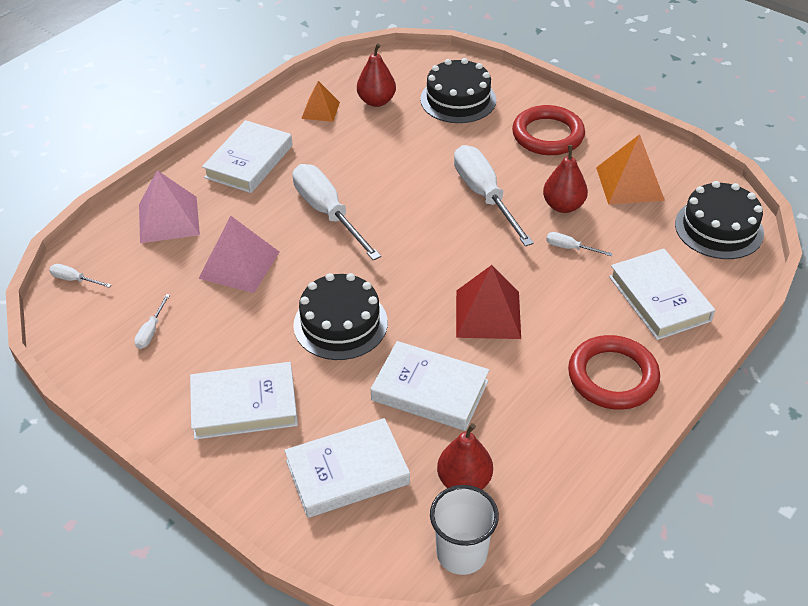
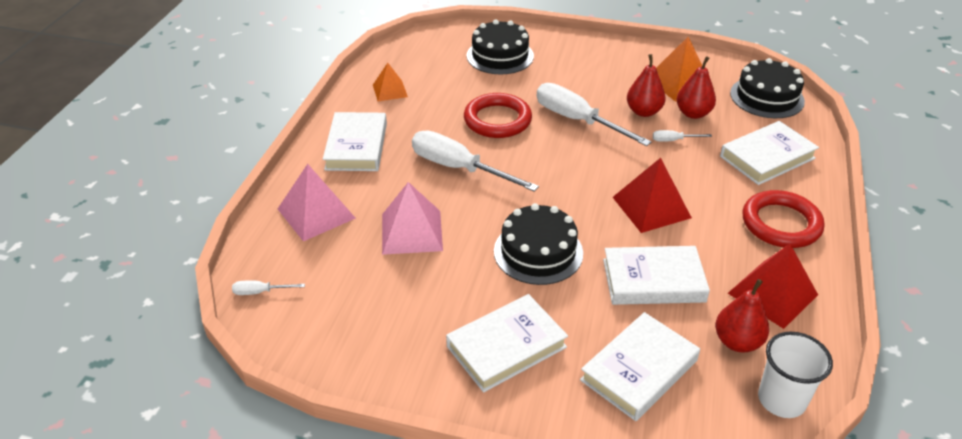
camera: 25 degrees left, 5 degrees down
(151, 331) = (371, 313): white screwdriver -> none
(376, 101) = (433, 73): red pear -> red pear (693, 113)
(541, 446) = (772, 294): none -> red pyramid
(548, 135) = (591, 64): red ring -> red ring (497, 120)
(659, 298) = (767, 157): white book -> white book turned 75 degrees counterclockwise

